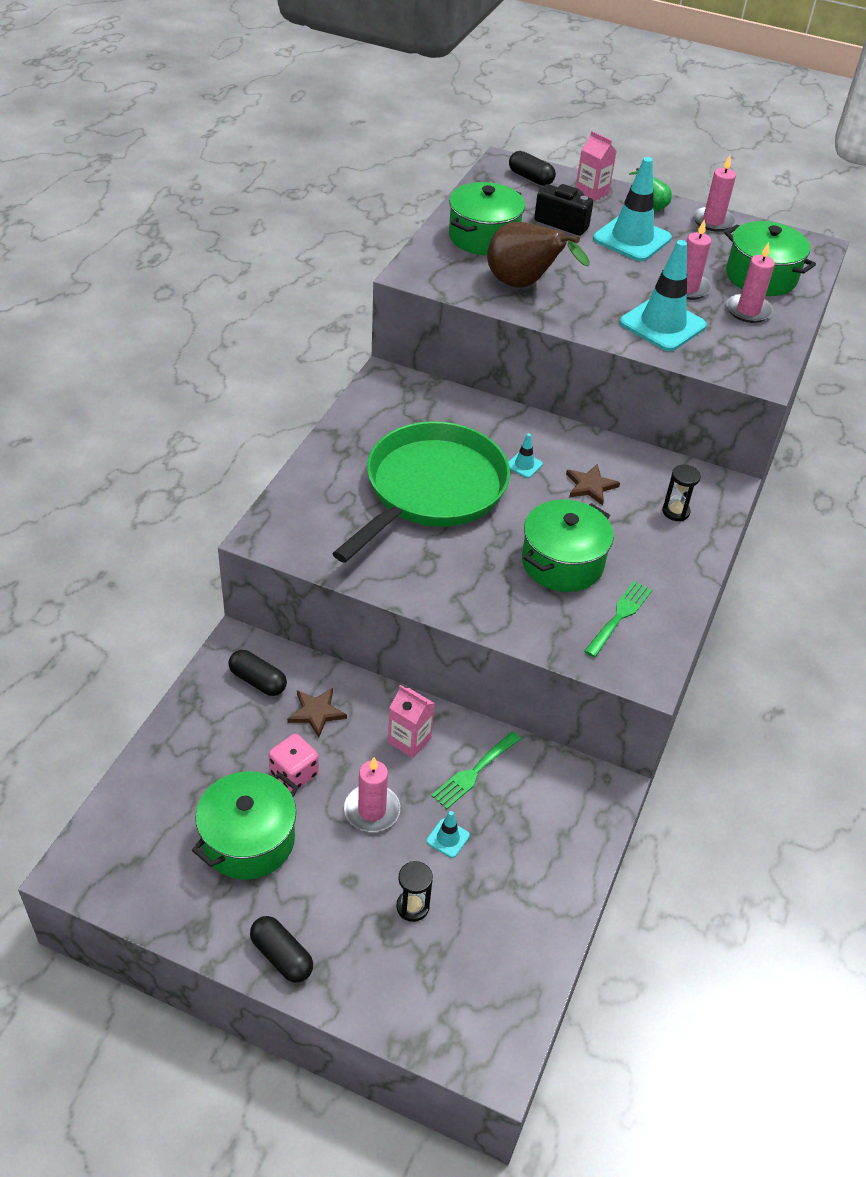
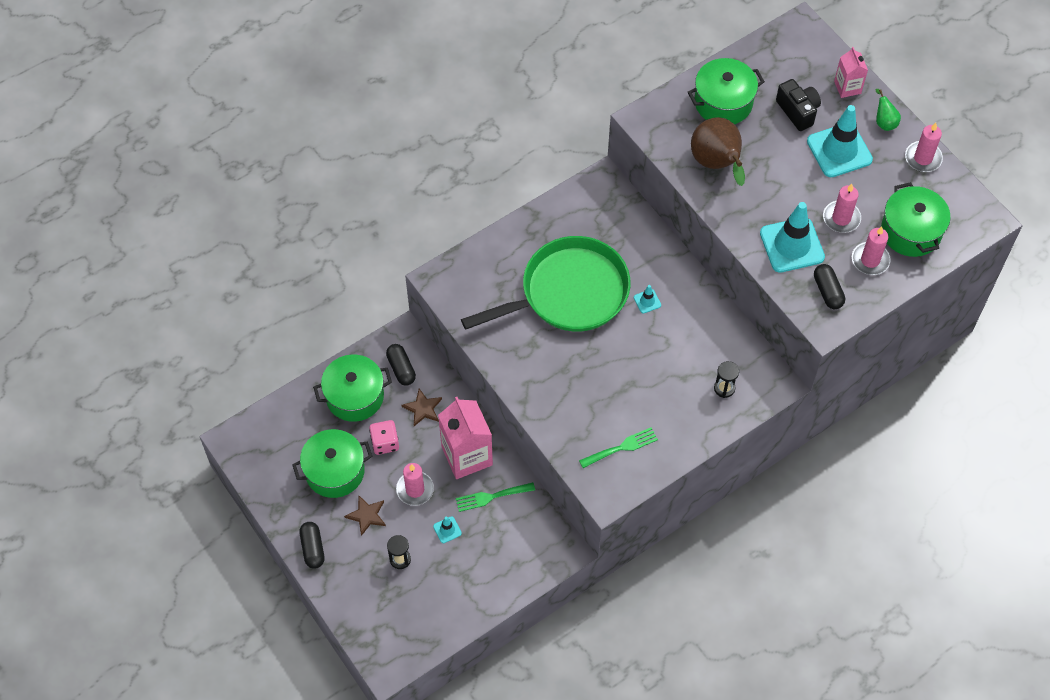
camera: 35 degrees right, 15 degrees up
(409, 740) = (467, 455): pink carton -> pink carton, size x1.82
(530, 178) = (809, 52): black capsule -> black capsule (827, 291)
(562, 563) = (614, 390): green pot -> green pot (354, 396)
(590, 486) = (680, 340): brown star -> brown star (366, 515)

